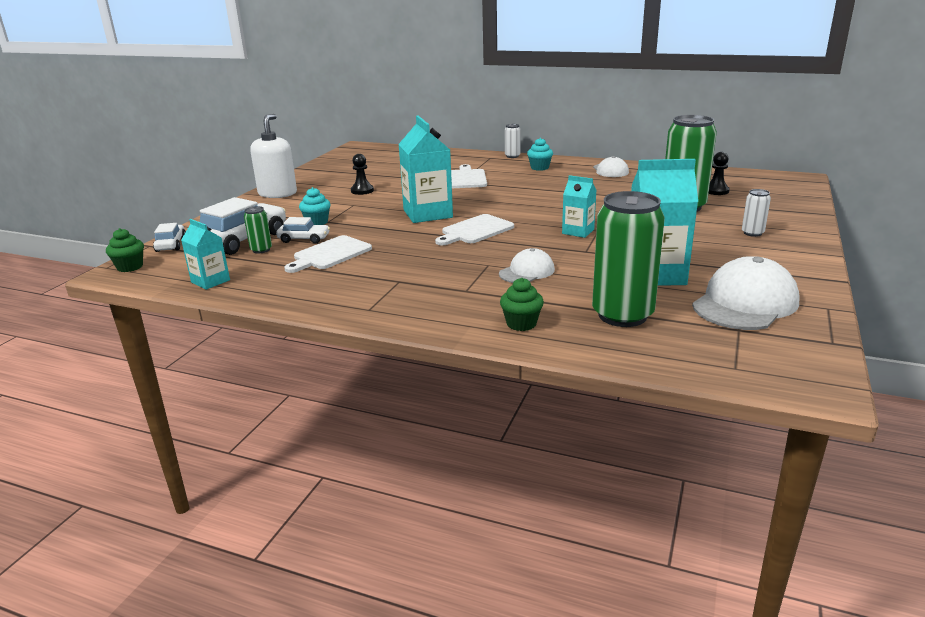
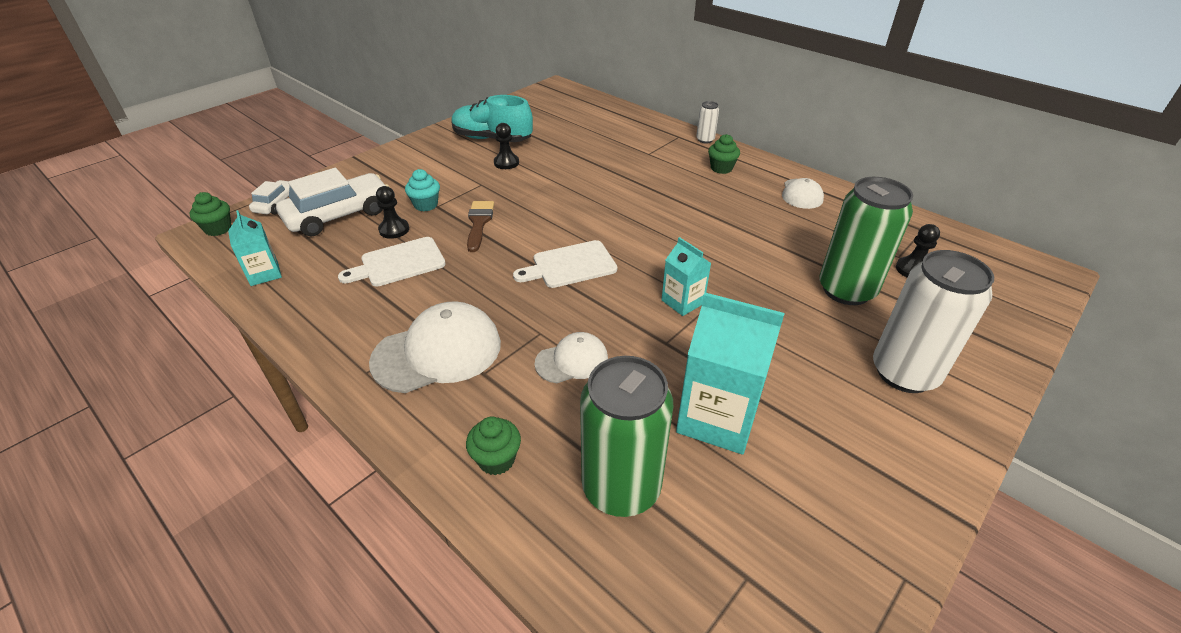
camera: 20 degrees right, 15 degrees up
(261, 250) = (344, 236): green can -> none
(277, 193) = (425, 147): white soap dispenser -> none
(304, 239) = (394, 230): white car -> black pawn
(334, 181) = (492, 139): none -> turquoise shoe
(375, 223) = (479, 223): none -> brown brush
(427, 214) = (542, 221): turquoise carton -> none
(466, 178) = (627, 168): white cutting board -> none
(539, 168) = (721, 168): turquoise cupcake -> green cupcake
(745, 303) = (793, 522): white cap -> white cap (437, 352)
(752, 233) = (904, 373): white can -> white can, size x2.23

